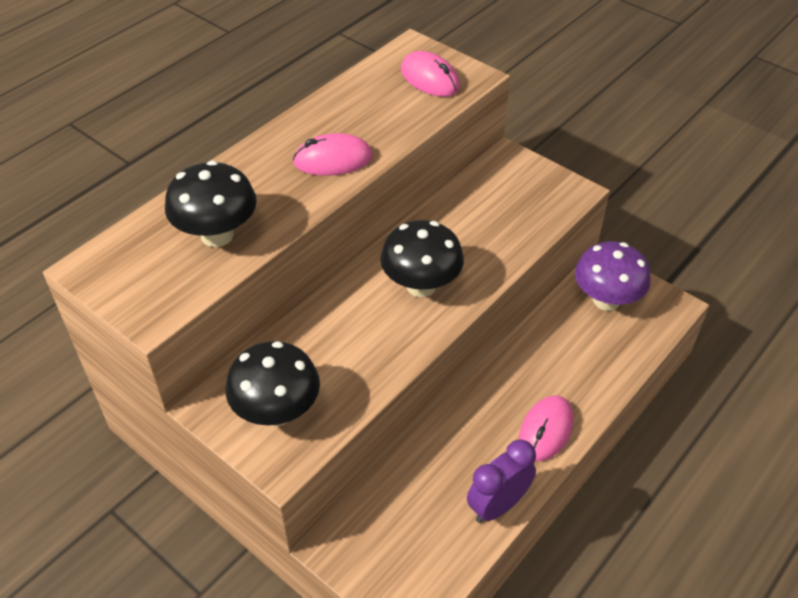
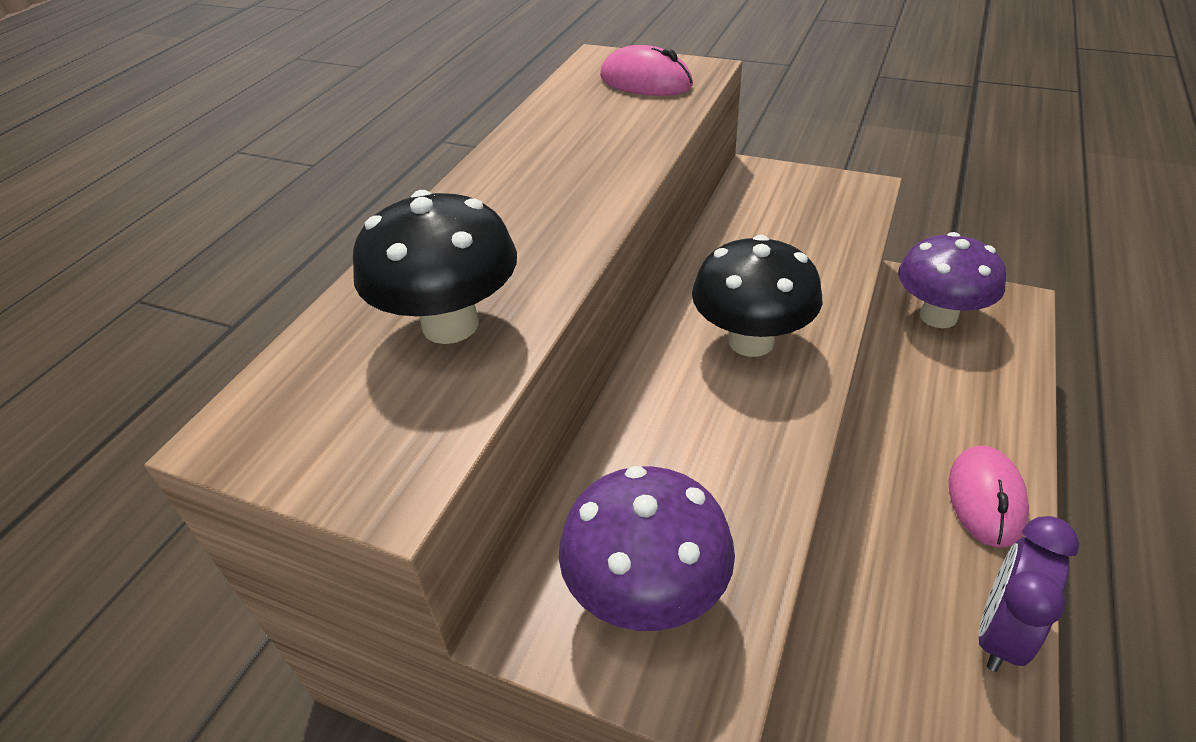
camera: 15 degrees left, 5 degrees down
(277, 412) = (646, 593): black mushroom -> purple mushroom
(333, 160) = (576, 189): pink mouse -> none

